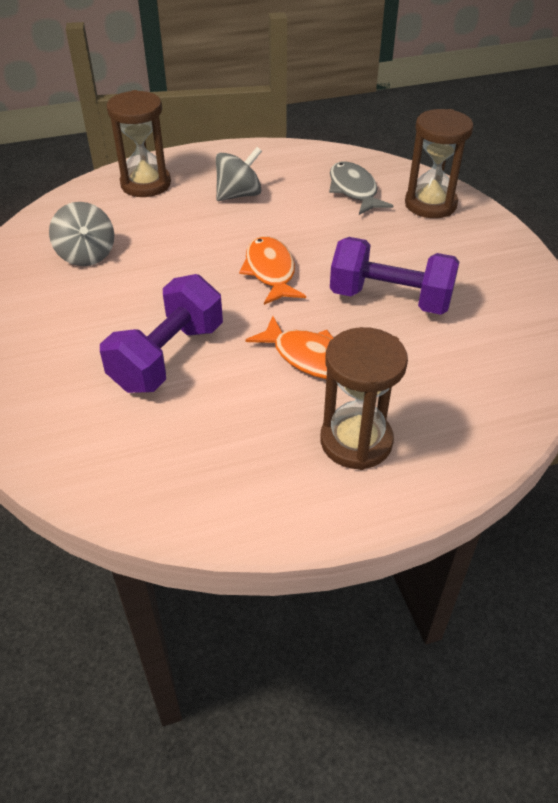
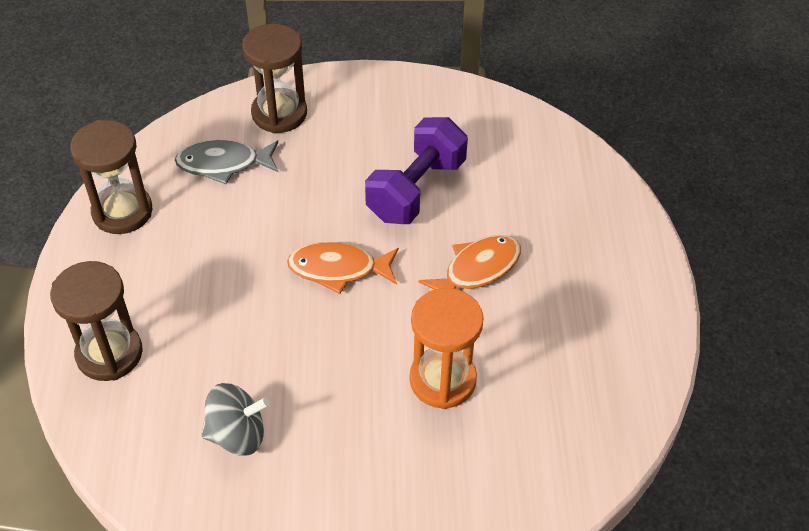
camera: 75 degrees left, 5 degrees up
(168, 357) = (442, 380): purple dumbbell -> orange hourglass
(239, 195) = (182, 265): grey spinning top -> none
(356, 441) = (586, 264): brown hourglass -> brown hourglass (122, 212)

